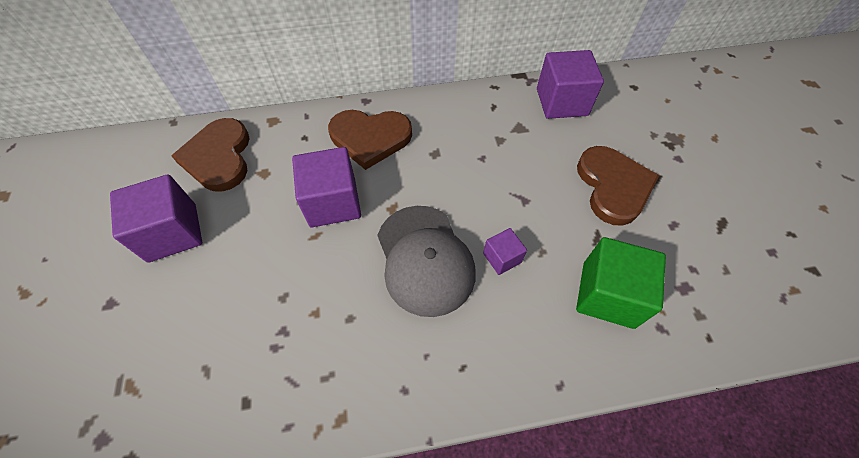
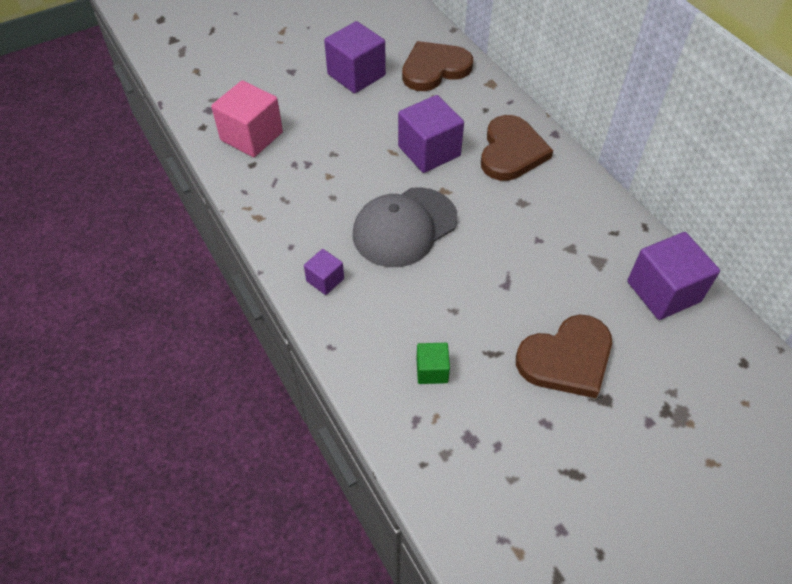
camera: 70 degrees right, 5 degrees down
(194, 389) = (251, 136): none -> pink cube
(370, 138) = (511, 151): brown heart -> brown heart turned 150 degrees counterclockwise
(502, 258) = (432, 281): purple cube -> purple cube (325, 280)
(608, 294) = (432, 370): green cube -> green cube, size x0.52

